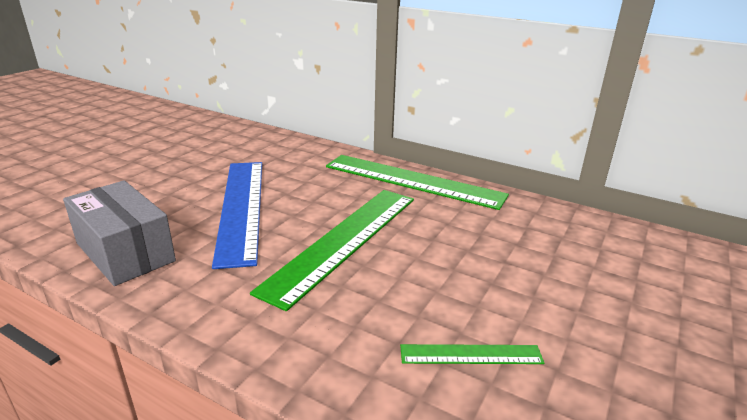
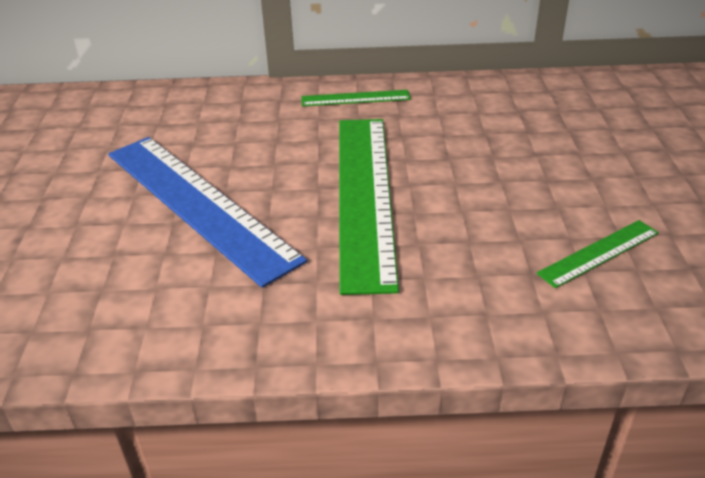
camera: 30 degrees left, 10 degrees up
(125, 252) = (125, 317): grey box -> none
(413, 181) = (355, 98): green ruler -> green ruler, size x0.46

